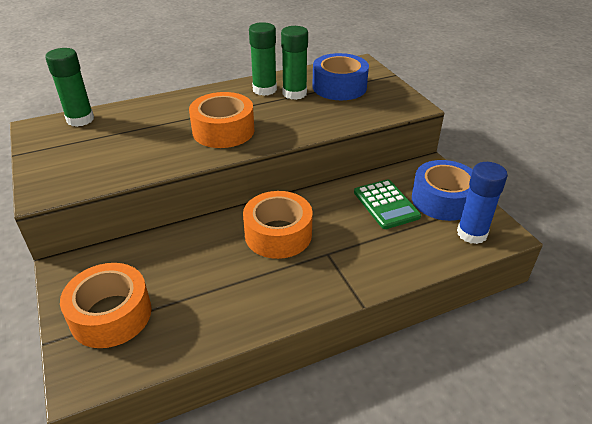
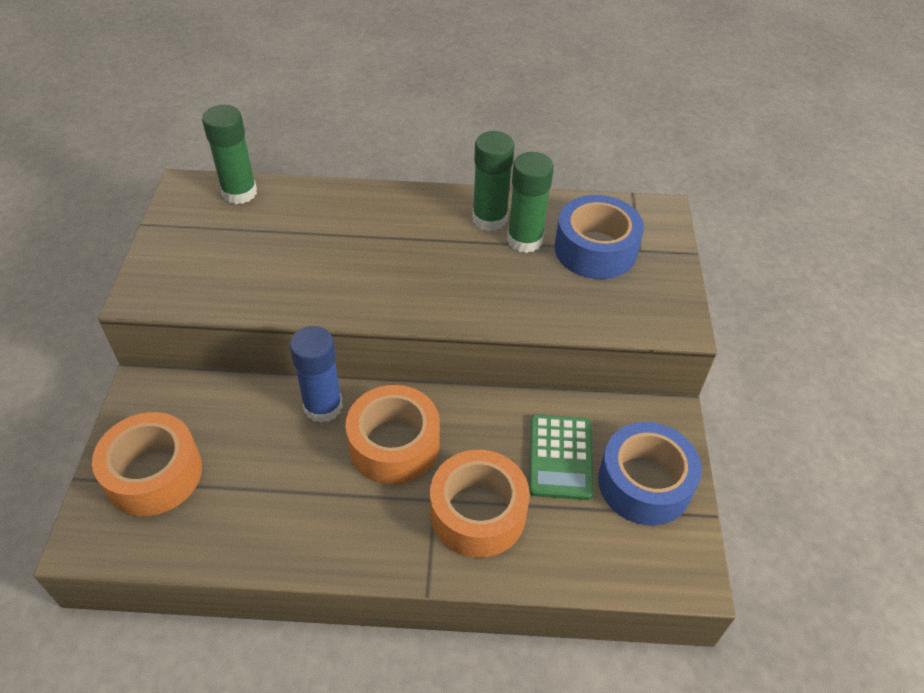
camera: 25 degrees right, 10 degrees up
(223, 131) = (391, 274): orange tape -> orange tape (478, 513)
(472, 233) = (644, 555): blue glue stick -> blue glue stick (323, 406)

